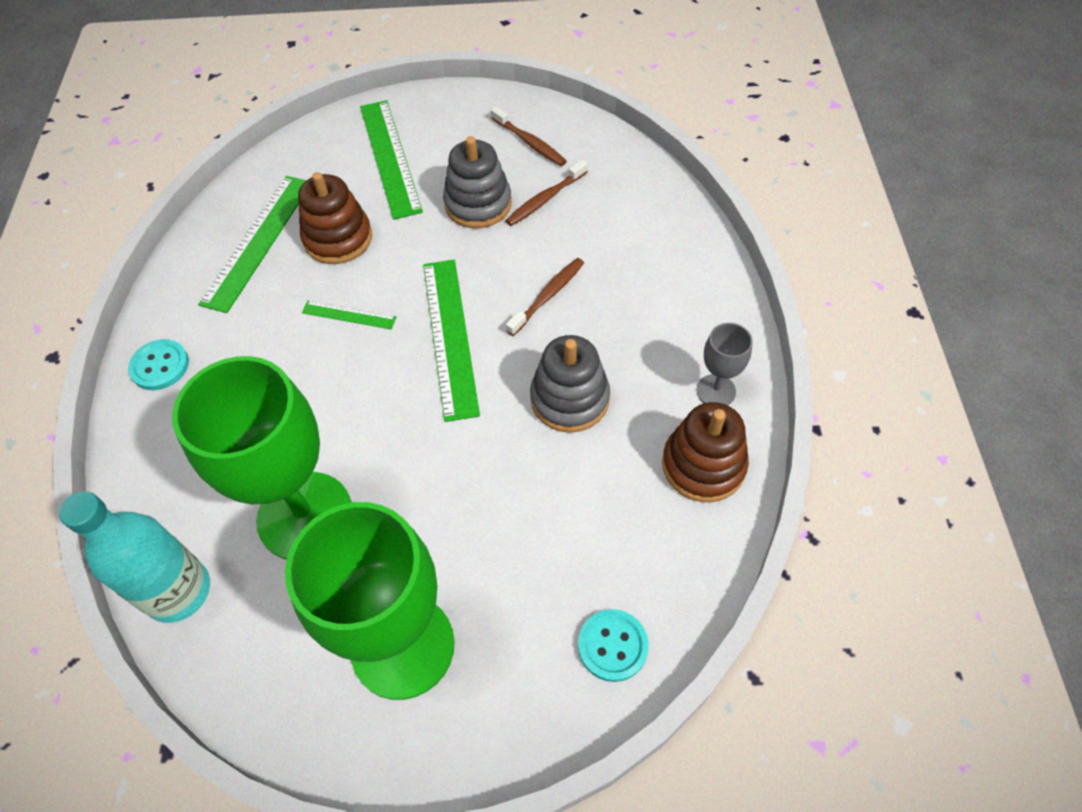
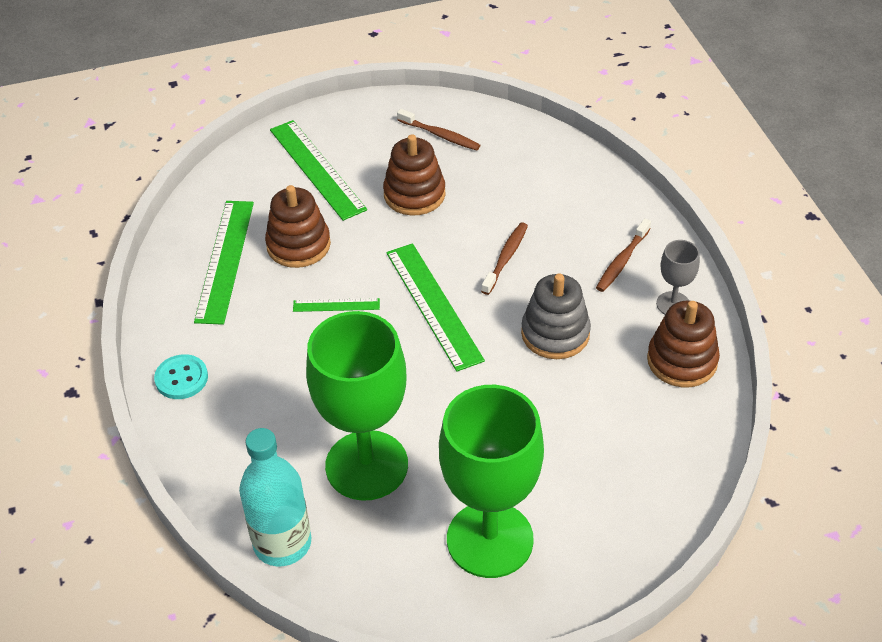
camera: 15 degrees left, 10 degrees down
(478, 204) = (414, 194): grey stacking toy -> brown stacking toy
(545, 199) = (473, 180): brown toothbrush -> brown toothbrush (622, 261)
(612, 646) = (656, 502): turquoise button -> none

